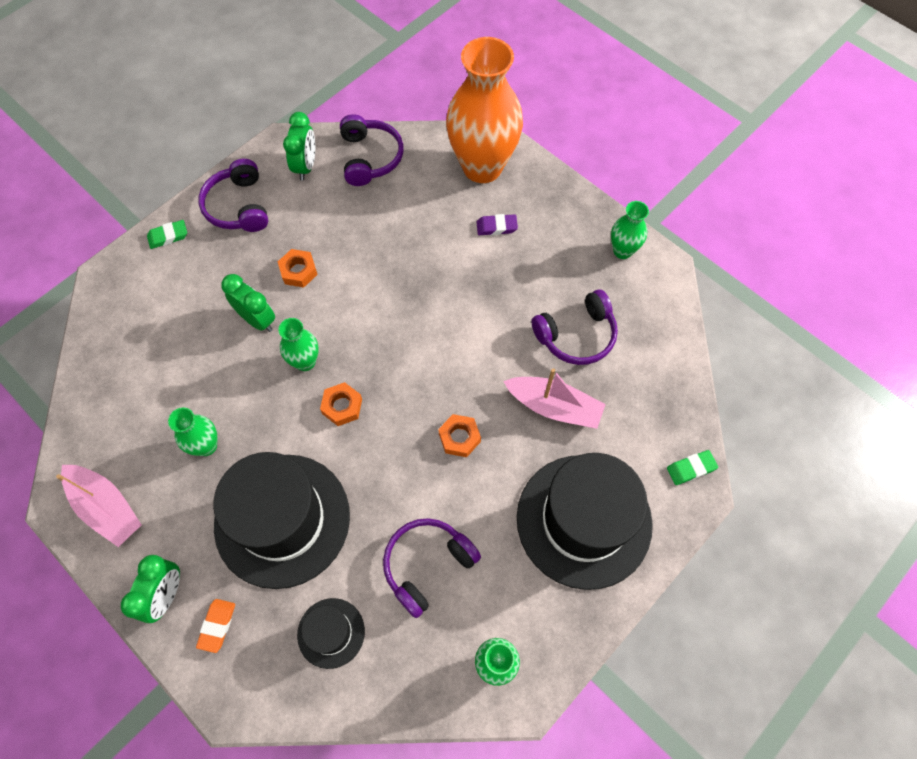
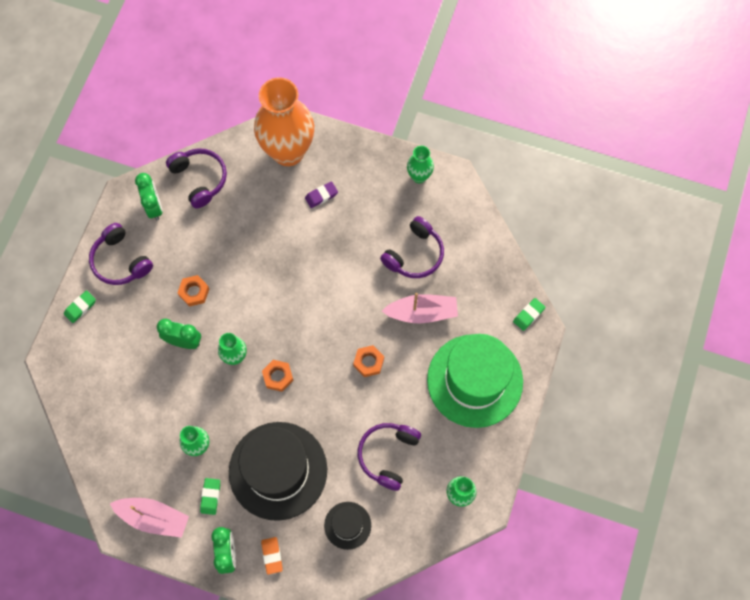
camera: 25 degrees left, 5 degrees up
(186, 514) = (210, 496): none -> green eraser
(584, 520) = (475, 380): black hat -> green hat

